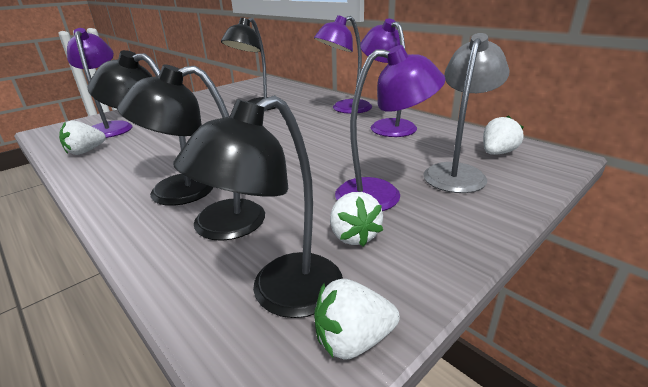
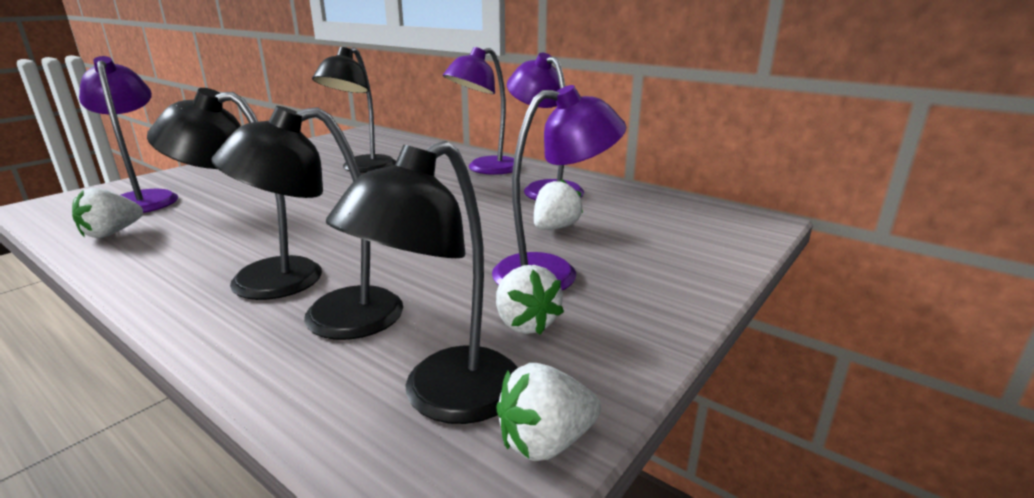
camera: 10 degrees left, 5 degrees down
(457, 172) = (642, 243): grey lamp -> none
(497, 153) = (687, 219): white strawberry -> white strawberry (555, 228)

